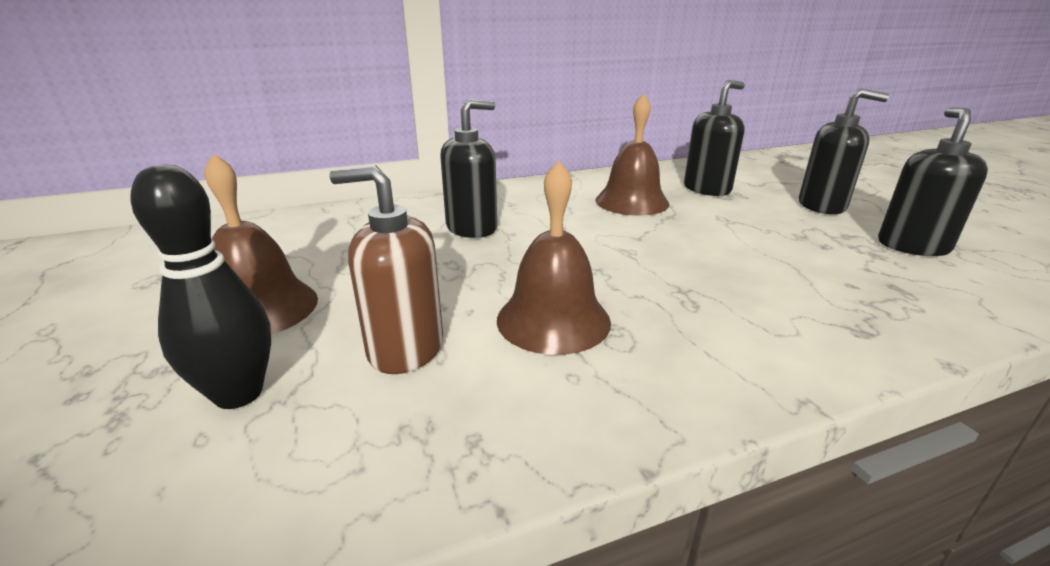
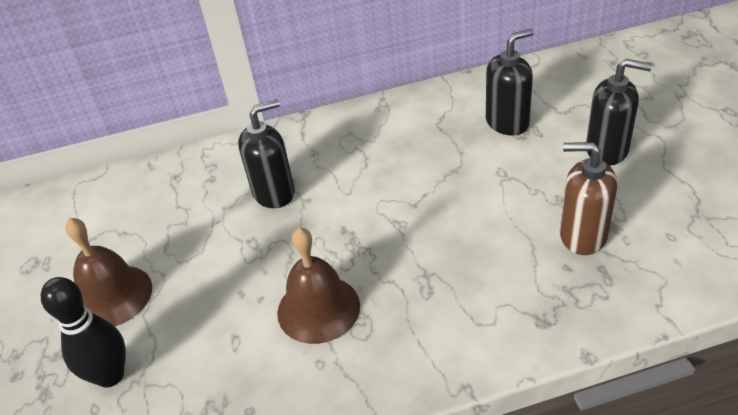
camera: 10 degrees right, 15 degrees up
(405, 348) = (212, 337): brown soap dispenser -> brown soap dispenser (582, 235)
(632, 201) = (426, 147): brown bell -> none
(912, 246) = (654, 214): black soap dispenser -> none

